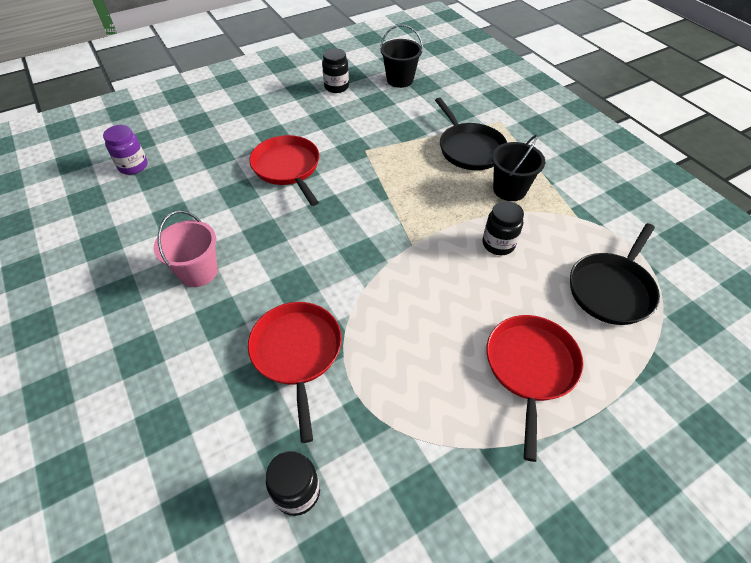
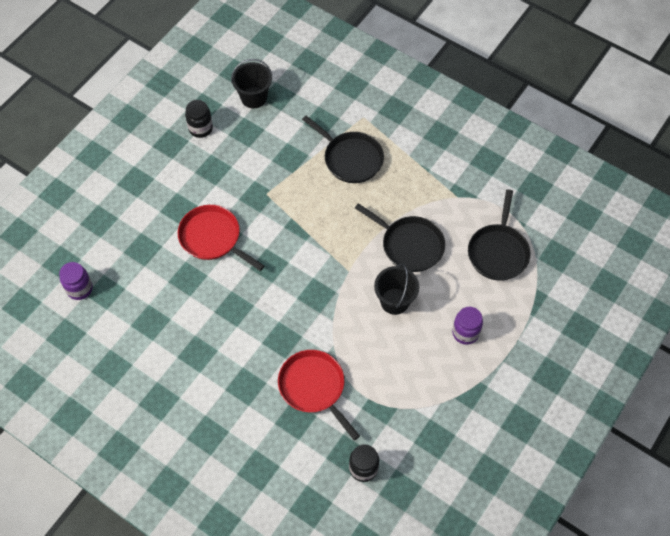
camera: 25 degrees left, 10 degrees up
(198, 272) = (205, 359): pink bucket -> none
(498, 244) = (409, 245): black jar -> black pan
(509, 189) = (398, 190): black bucket -> black bucket (394, 301)
(530, 367) = (465, 333): red pan -> purple jar

